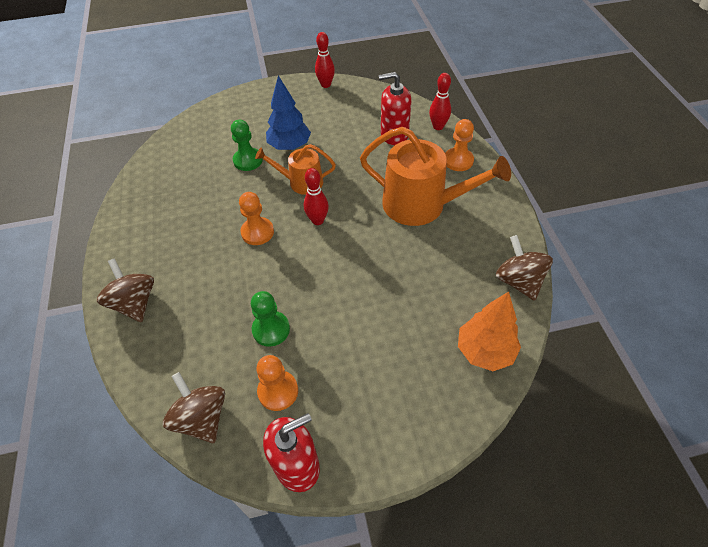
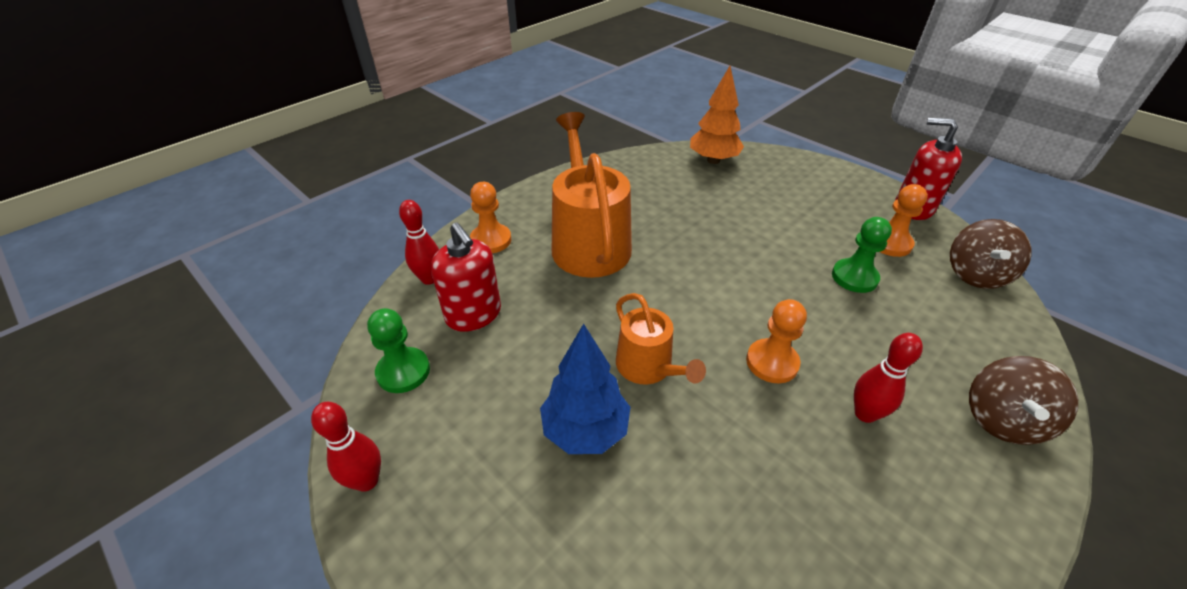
camera: 125 degrees left, 10 degrees down
(248, 160) = (664, 472): green pawn -> green pawn (403, 371)
(317, 220) = (694, 314): red bowling pin -> red bowling pin (865, 414)
(518, 281) = (628, 162): brown spinning top -> none

